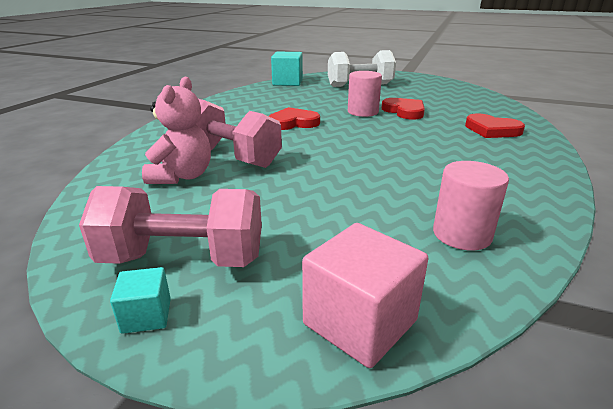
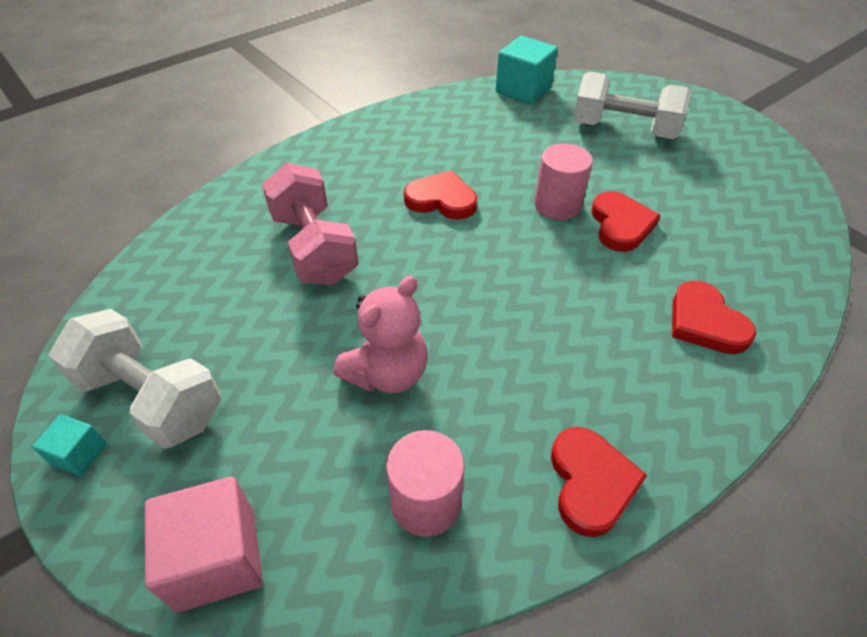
camera: 30 degrees right, 20 degrees up
(182, 176) = (241, 265): pink teddy bear -> pink teddy bear (387, 373)
(183, 259) = (151, 398): pink dumbbell -> white dumbbell
(532, 195) = (591, 483): none -> red heart

